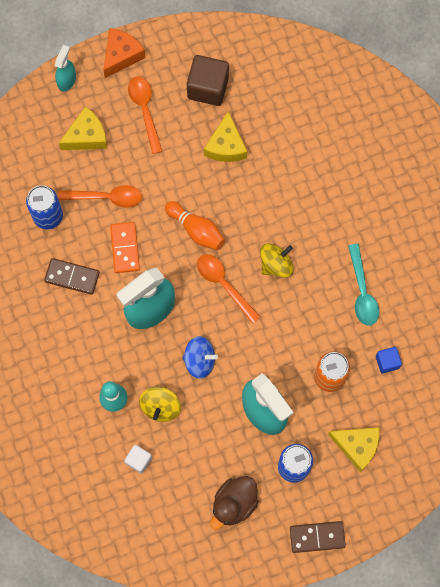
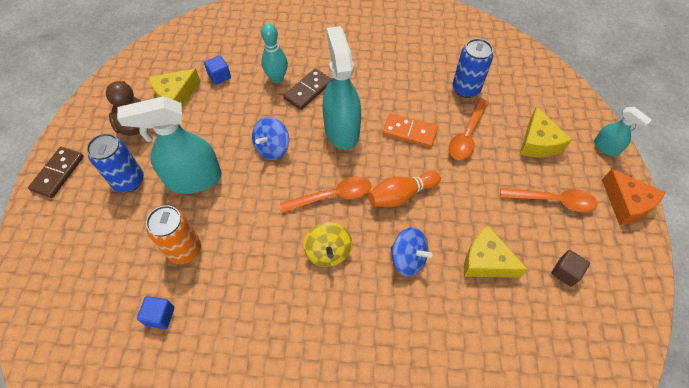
camera: 115 degrees right, 15 degrees down
(72, 277) = (401, 86): brown domino -> brown domino (308, 90)
(138, 460) = (219, 76): white cube -> blue cube
(160, 407) = (251, 106): yellow spinning top -> none
(208, 88) = (565, 272): brown cube -> brown cube, size x0.54
(252, 203) = (408, 259): none -> blue spinning top
(357, 446) = (103, 243): yellow cheese -> yellow cheese (176, 96)
(362, 291) = (250, 328): turquoise spoon -> none

